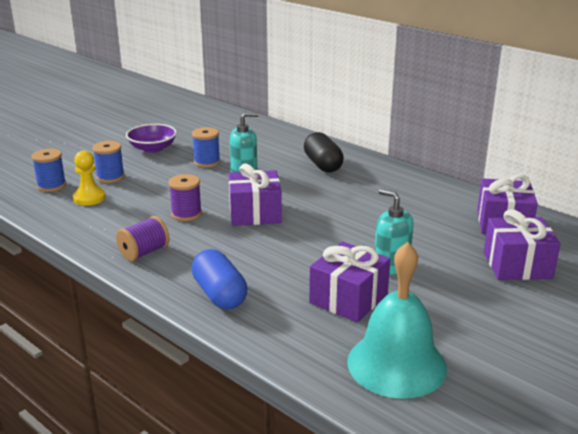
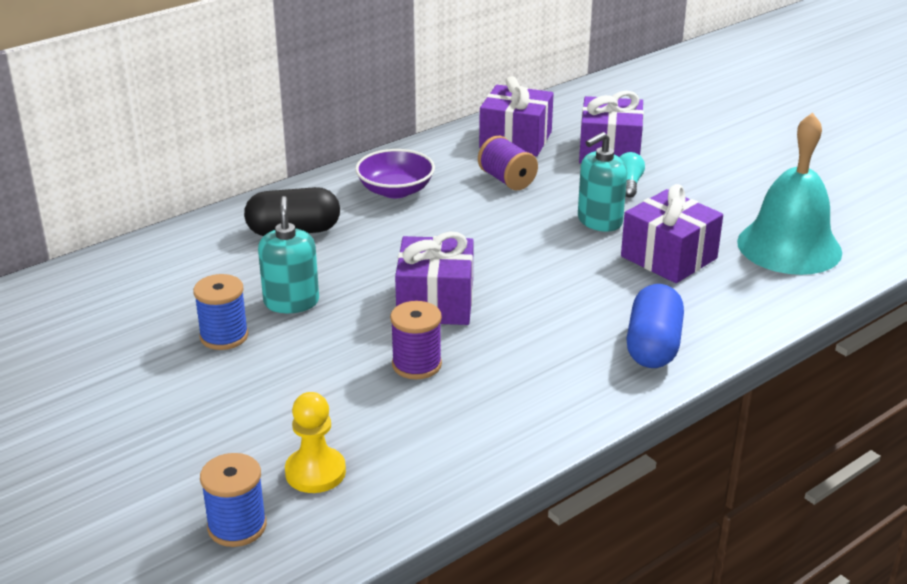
camera: 80 degrees left, 5 degrees up
(110, 177) = (233, 448): blue spool -> none
(144, 252) = (531, 408): purple spool -> purple spool (507, 180)
(152, 148) = (122, 396): purple bowl -> purple bowl (395, 190)
(219, 294) = (653, 346): blue capsule -> blue capsule turned 60 degrees counterclockwise
(463, 276) = (629, 184): none -> turquoise light bulb

